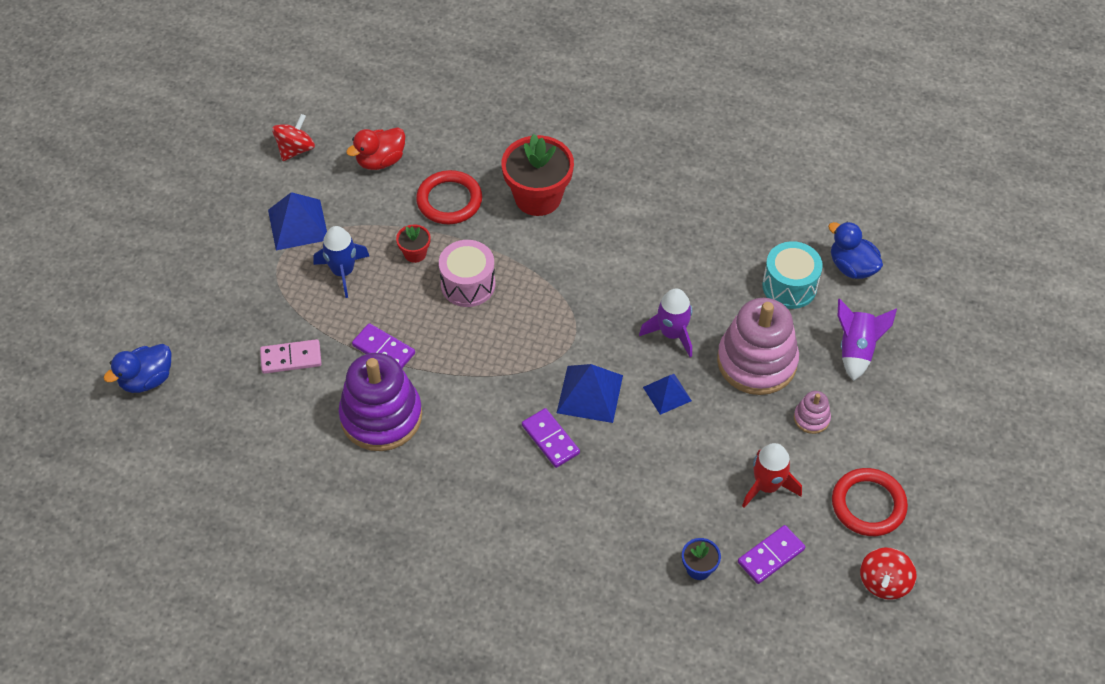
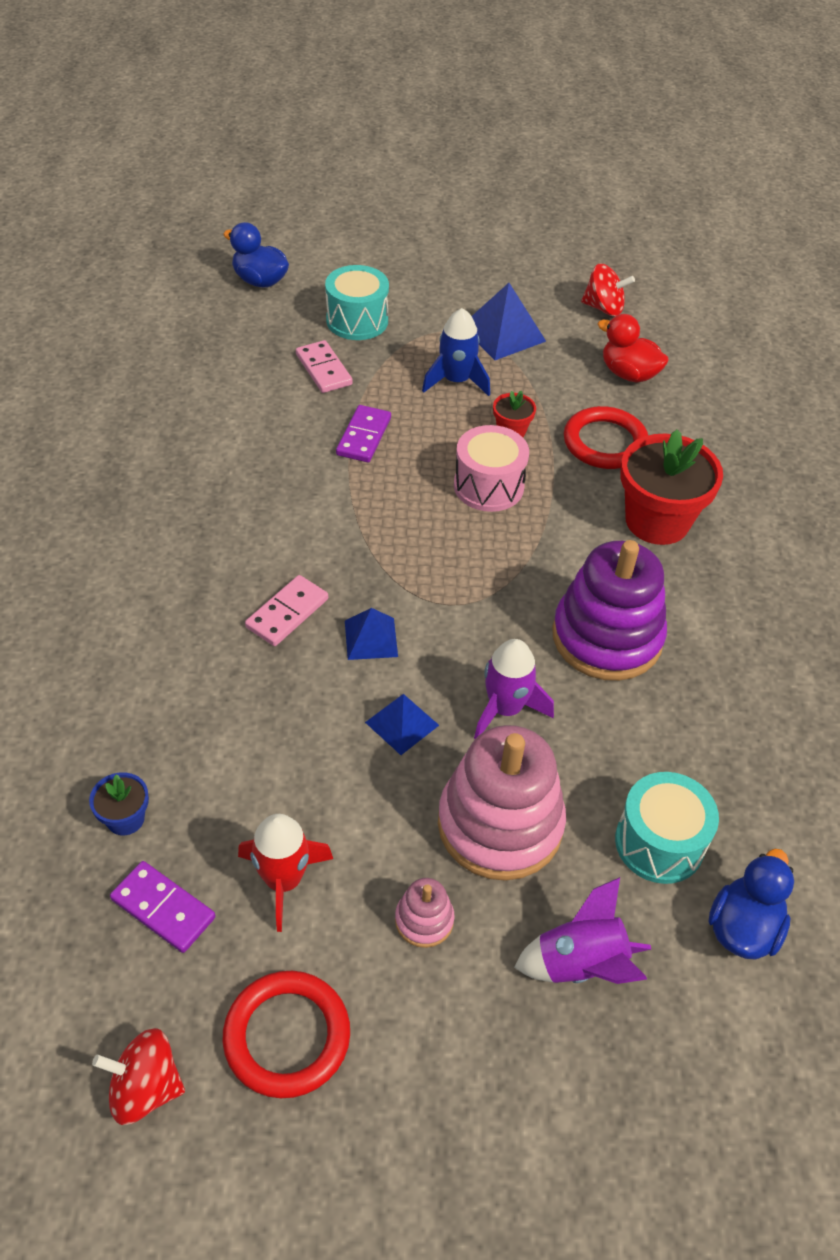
camera: 70 degrees right, 5 degrees down
(236, 320) = (357, 320): none -> turquoise drum
(381, 416) = (271, 455): purple stacking toy -> purple stacking toy (607, 637)
(550, 439) = (287, 613): purple domino -> pink domino
(589, 394) = (371, 638): blue pyramid -> blue pyramid, size x0.63

